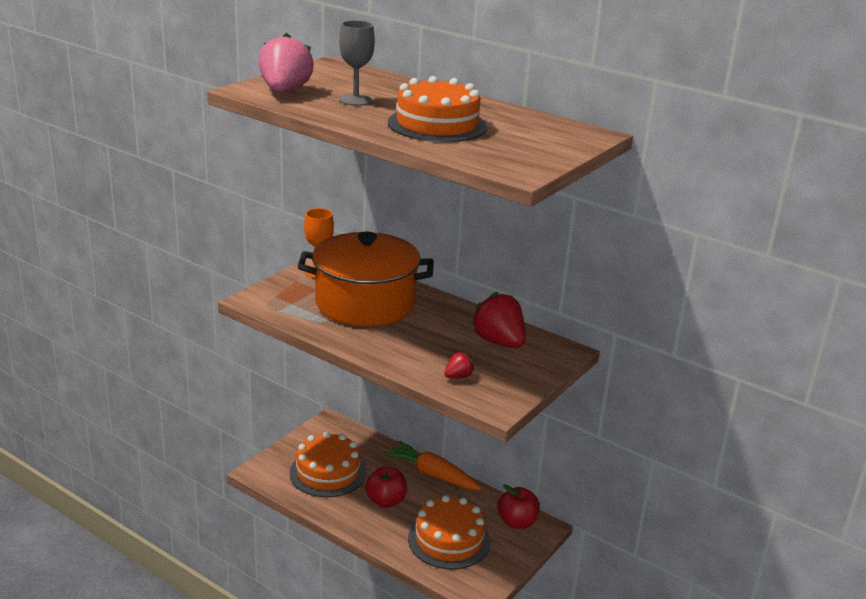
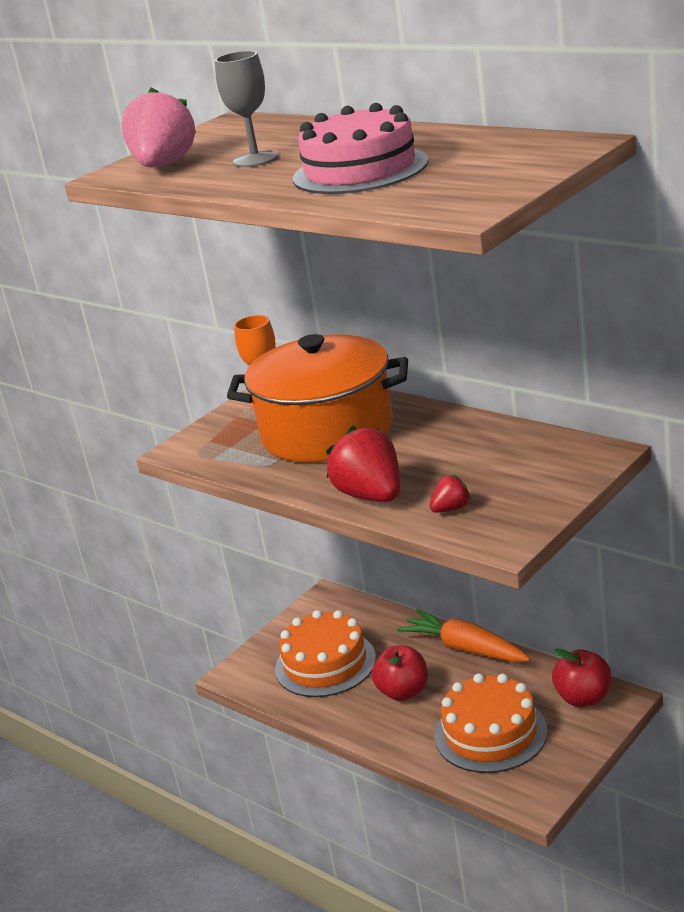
camera: 10 degrees right, 0 degrees up
(437, 124) = (360, 170): orange cake -> pink cake
(499, 342) = (508, 455): red strawberry -> red strawberry (371, 496)

